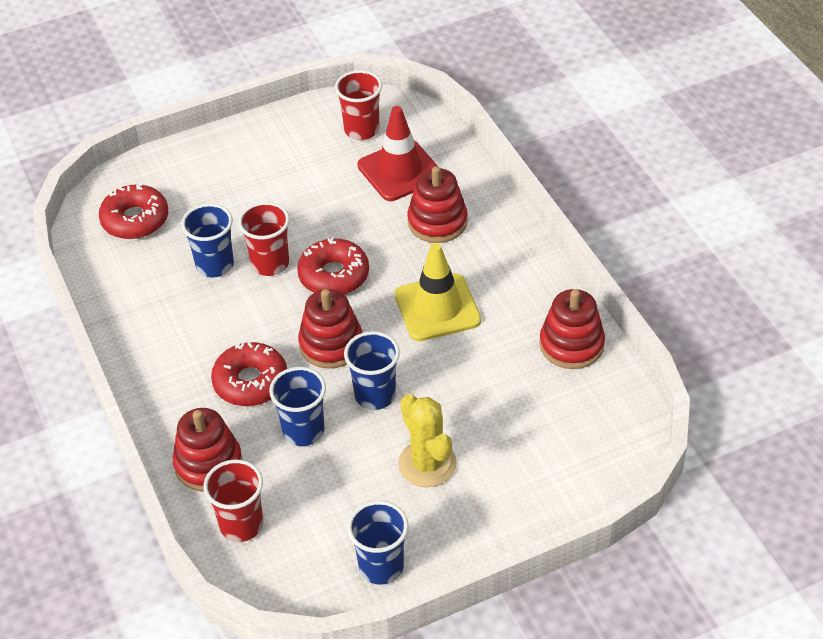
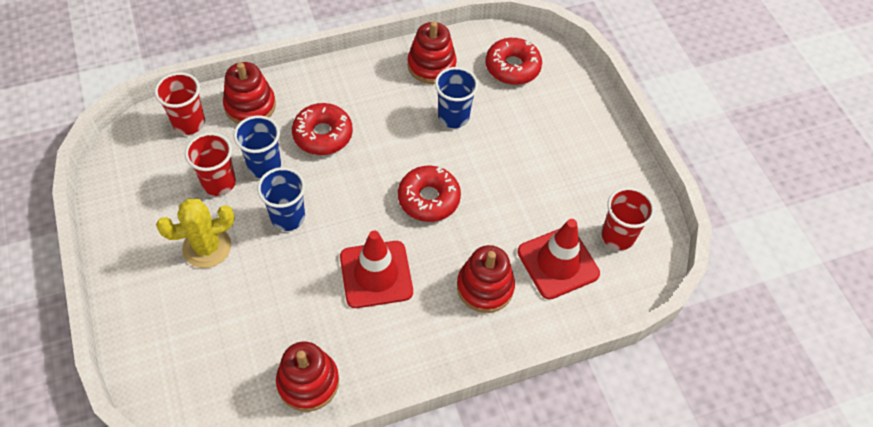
camera: 90 degrees right, 10 degrees up
(270, 264) = (449, 154): red cup -> red cup (219, 183)
(331, 344) = (350, 191): red stacking toy -> red stacking toy (431, 65)
(381, 567) = (121, 206): blue cup -> none
(437, 308) = (376, 274): yellow traffic cone -> red traffic cone

